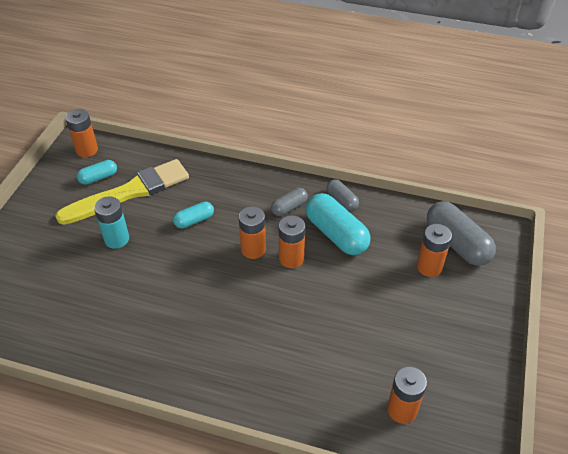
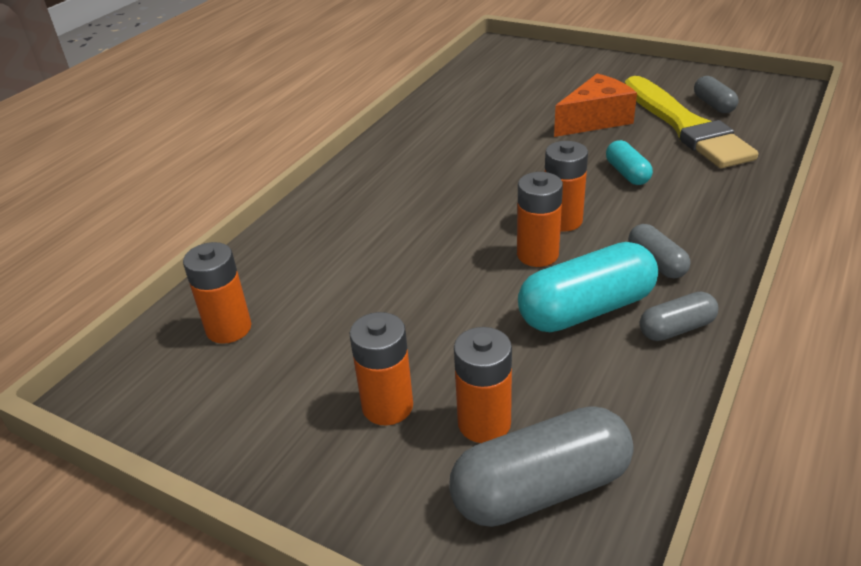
camera: 105 degrees right, 10 degrees down
(87, 150) = (772, 95): orange battery -> orange battery (387, 406)
(98, 178) = (713, 105): turquoise capsule -> grey capsule
(117, 239) = (595, 120): turquoise battery -> orange cheese

